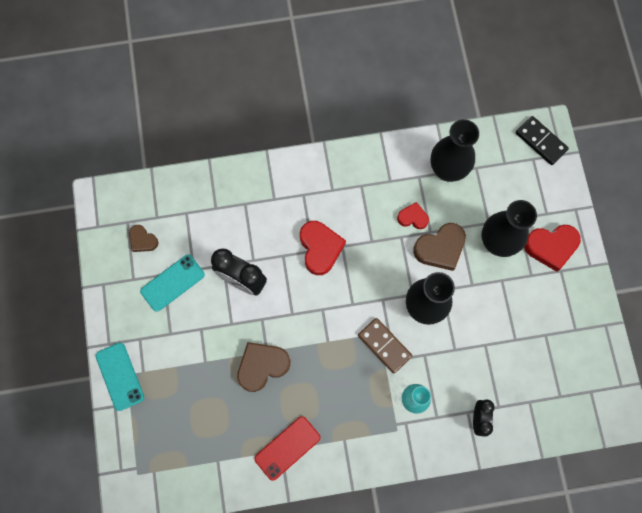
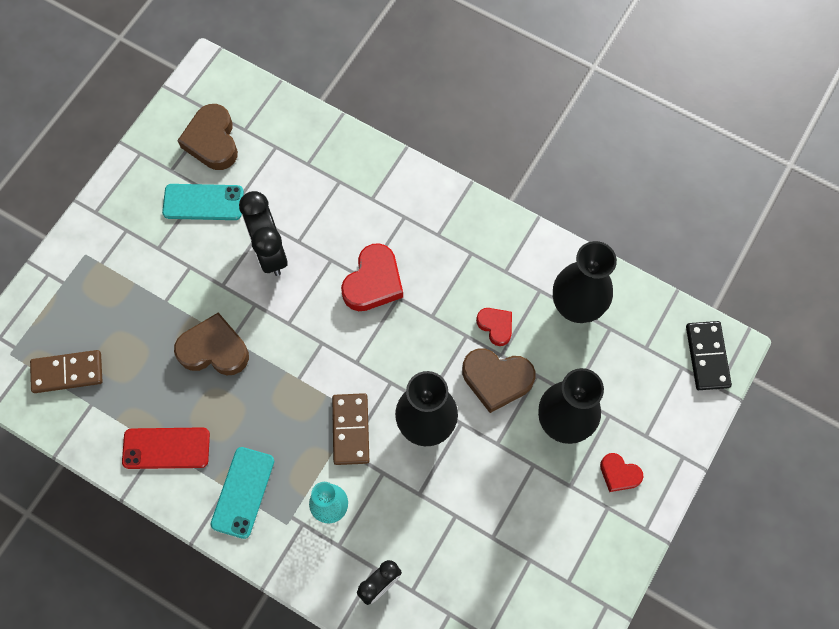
camera: 40 degrees right, 5 degrees down
(120, 376) = (77, 250): turquoise phone -> turquoise phone (243, 492)
(143, 240) = (212, 141): brown heart -> brown heart, size x1.72
(185, 455) = (67, 372): none -> brown domino
(551, 247) = (619, 474): red heart -> red heart, size x0.58

